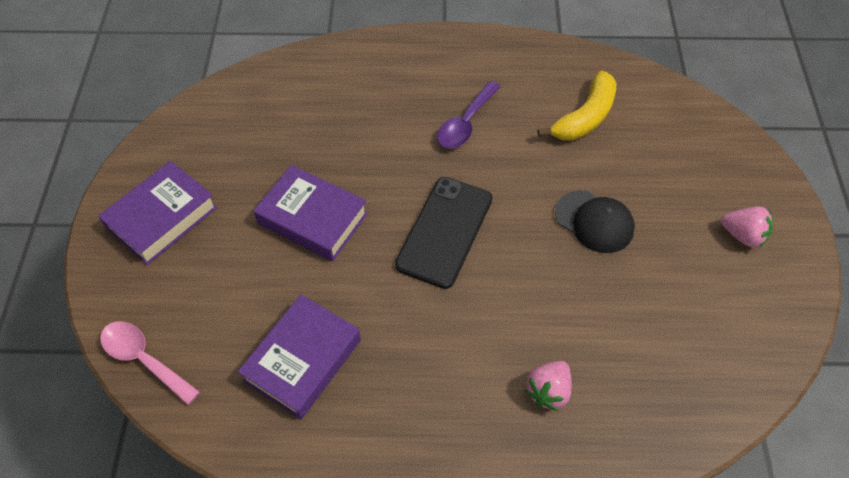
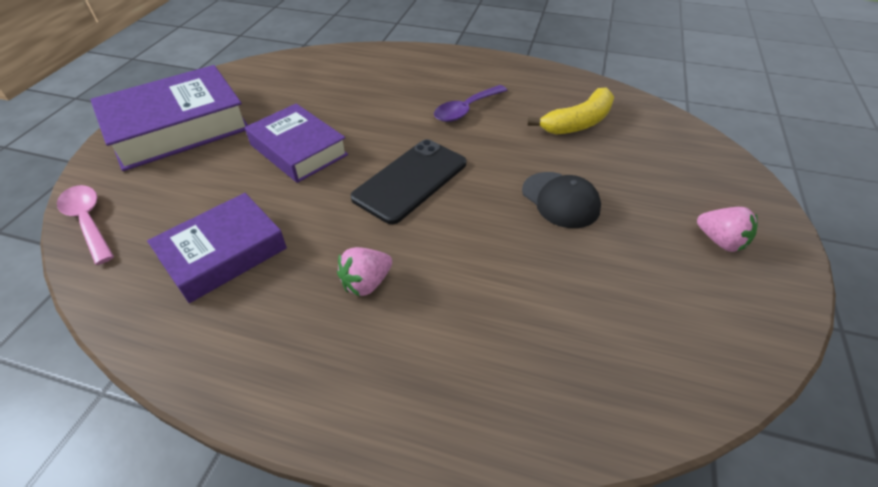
camera: 15 degrees right, 10 degrees down
(162, 218) = (177, 127): purple book -> purple book, size x1.51
(548, 391) = (455, 338): pink strawberry -> pink strawberry (366, 283)

